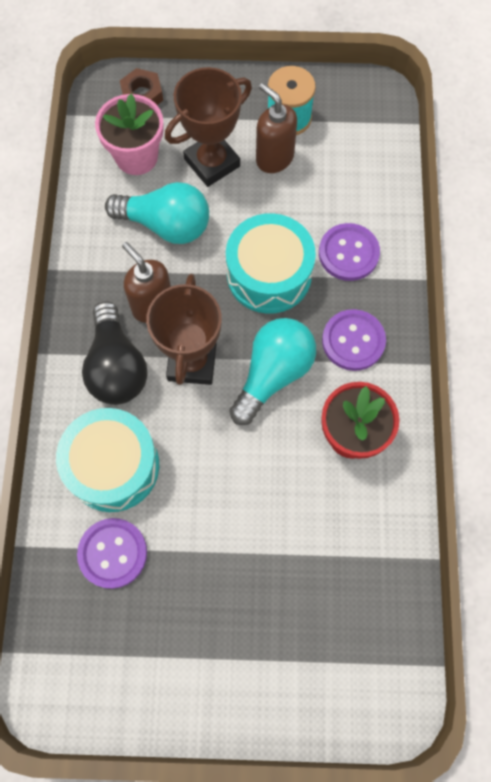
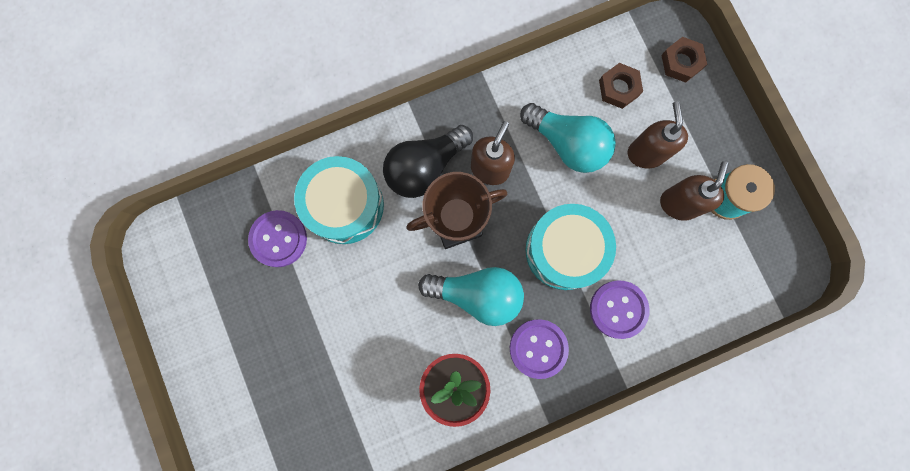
camera: 65 degrees right, 10 degrees up
(136, 157) = (618, 88): pink flower pot -> brown nut
(166, 225) = (567, 144): turquoise light bulb -> turquoise light bulb turned 45 degrees counterclockwise
(212, 163) = (646, 153): brown trophy -> brown soap dispenser

